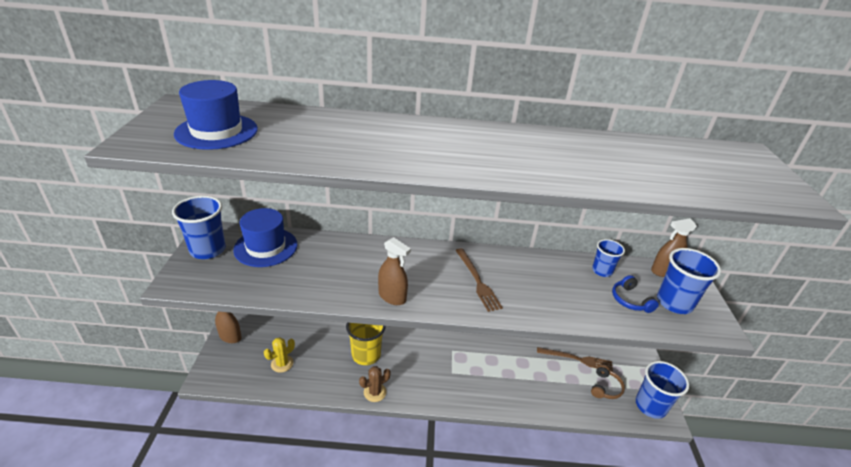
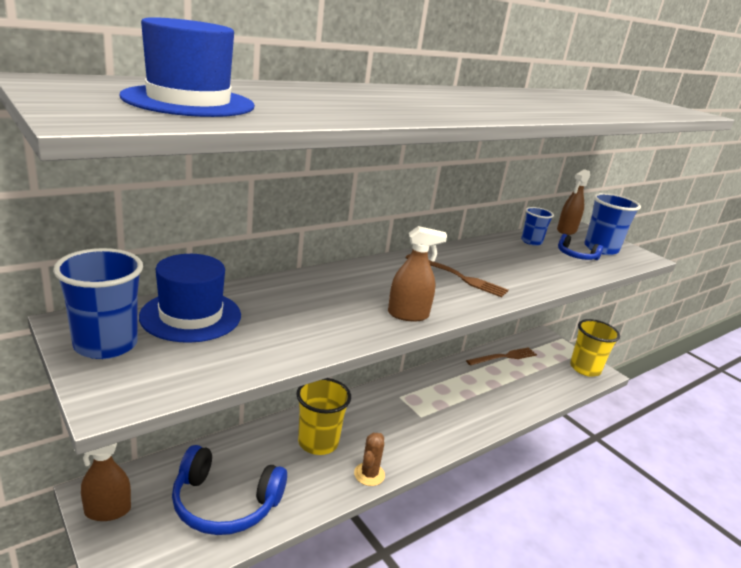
camera: 40 degrees left, 10 degrees down
(282, 363) = (224, 503): yellow cactus -> blue headphones
(605, 387) = (545, 369): brown headphones -> none
(650, 406) = (585, 368): blue cup -> yellow cup

